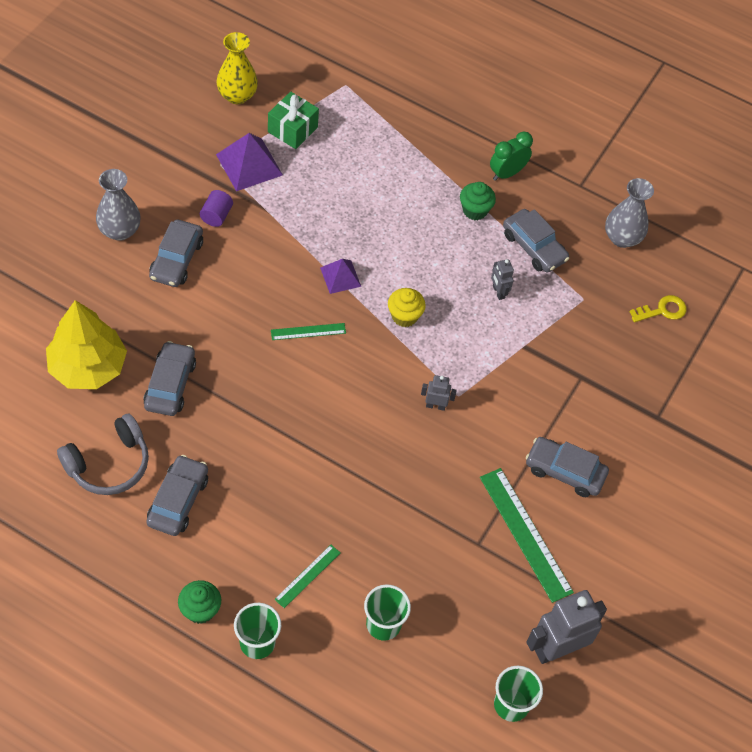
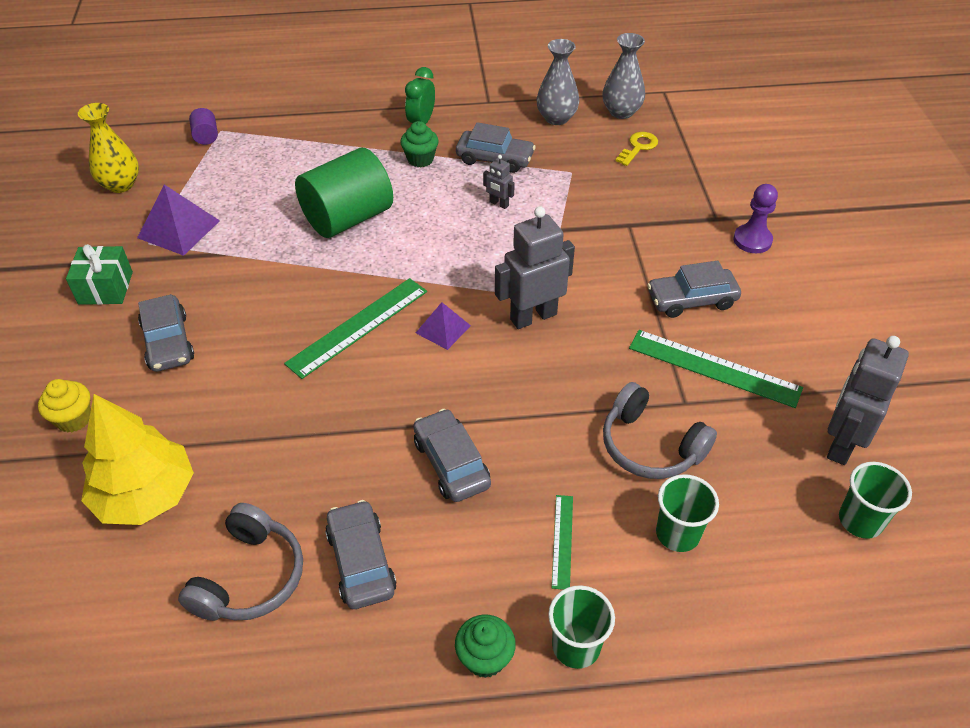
camera: 30 degrees left, 10 degrees down
(120, 230) = (83, 351): grey vase -> grey vase (621, 112)
(170, 384) = (255, 455): grey car -> grey car (451, 463)
(216, 215) = (180, 284): purple cylinder -> purple cylinder (206, 136)
(292, 129) = (199, 183): green gift -> green gift (105, 288)
(308, 331) = (358, 327): green ruler -> green ruler, size x1.88
(340, 277) = (348, 267): purple pyramid -> purple pyramid (443, 329)
(375, 232) = (348, 218): none -> green cylinder
(404, 316) = (436, 265): yellow cupcake -> yellow cupcake (74, 419)
(424, 556) = (650, 446): none -> grey headphones
(435, 406) = (533, 316): grey robot -> grey robot, size x2.10
(666, 455) = (752, 240): none -> purple pawn

